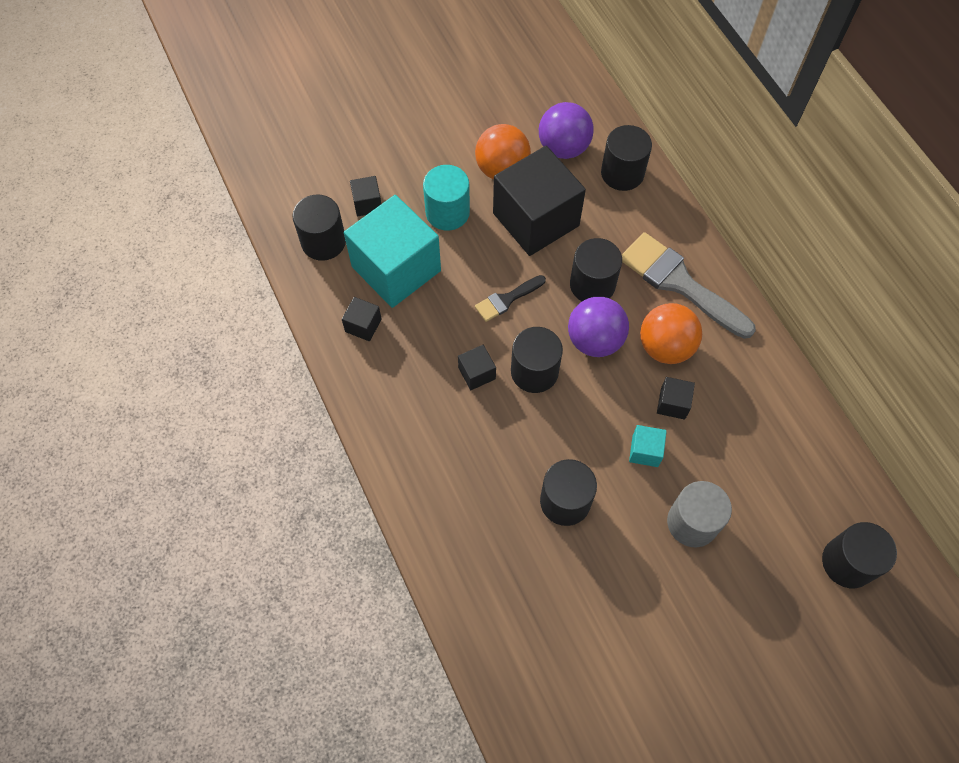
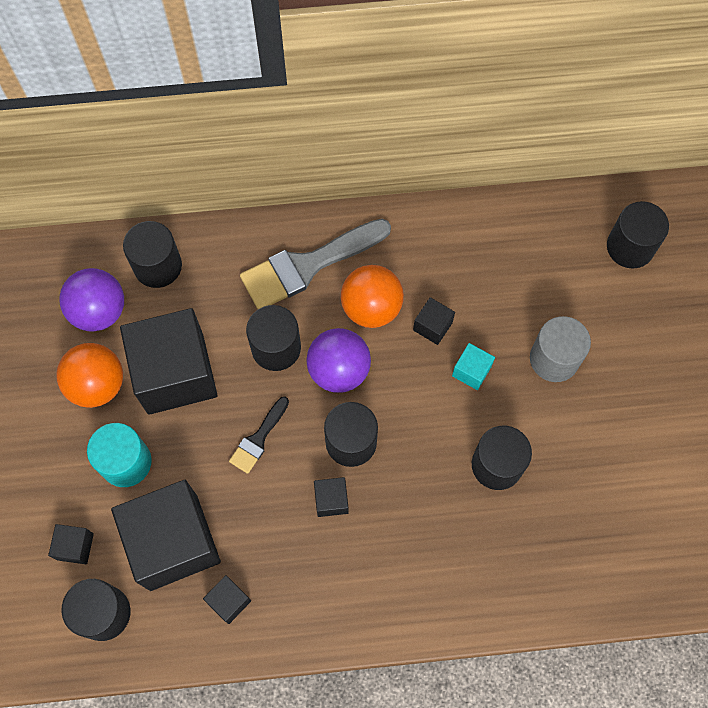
camera: 70 degrees left, 5 degrees up
(396, 269) = (173, 542): turquoise cube -> black cube
(507, 299) = (258, 438): black brush -> black brush turned 45 degrees clockwise

